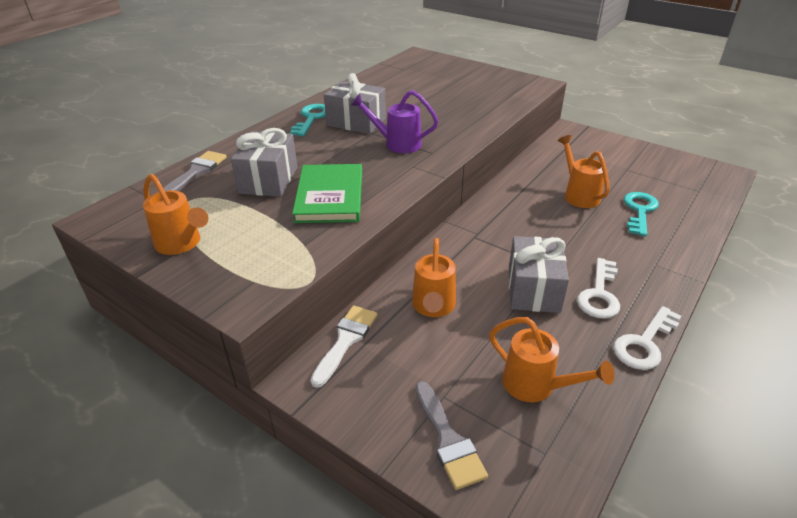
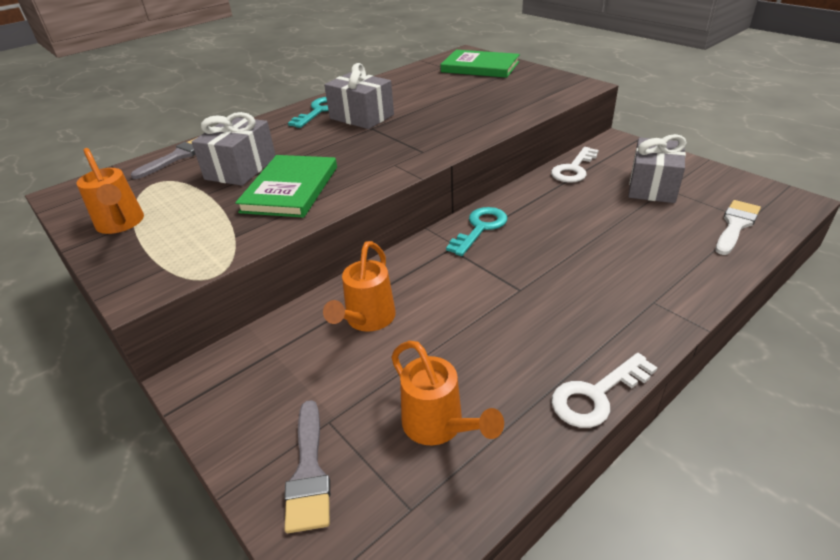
camera: 15 degrees right, 0 degrees up
(346, 340) = (258, 344): white brush -> white brush (735, 225)
(397, 144) = (391, 141): purple watering can -> none
(439, 69) = (480, 67): none -> green book
(533, 289) = (489, 314): grey gift -> grey gift (652, 186)
(579, 195) = (594, 213): orange watering can -> none
(599, 294) = (566, 328): white key -> white key (573, 169)
(639, 211) = (661, 237): turquoise key -> turquoise key (480, 228)

